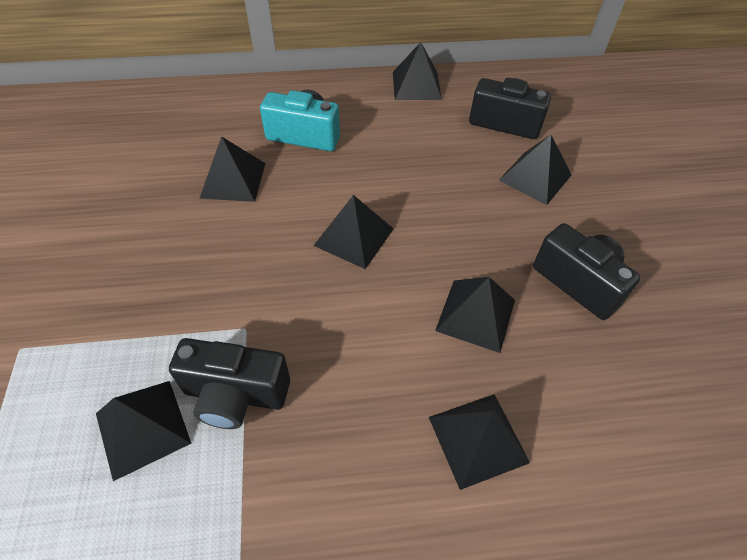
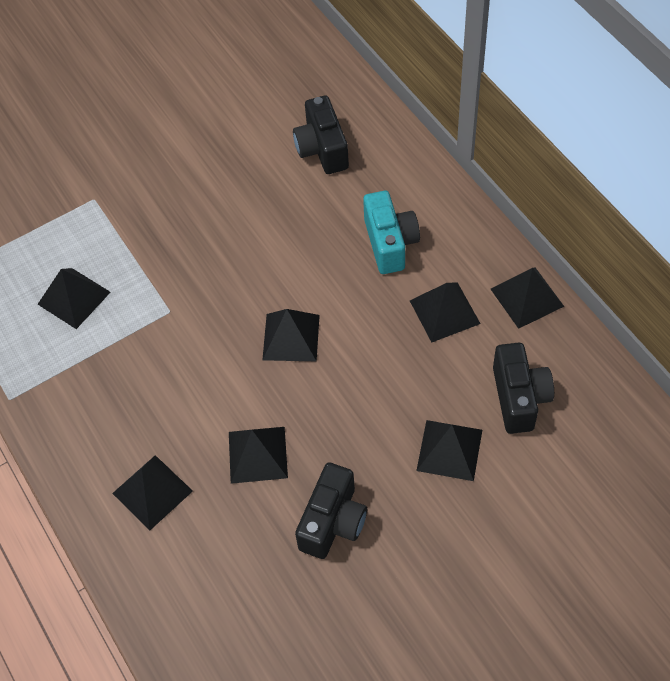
camera: 70 degrees right, 5 degrees up
(233, 180) = (303, 223): black pyramid -> black pyramid (444, 312)
(235, 394) = (118, 334): black camera -> black camera (322, 149)

